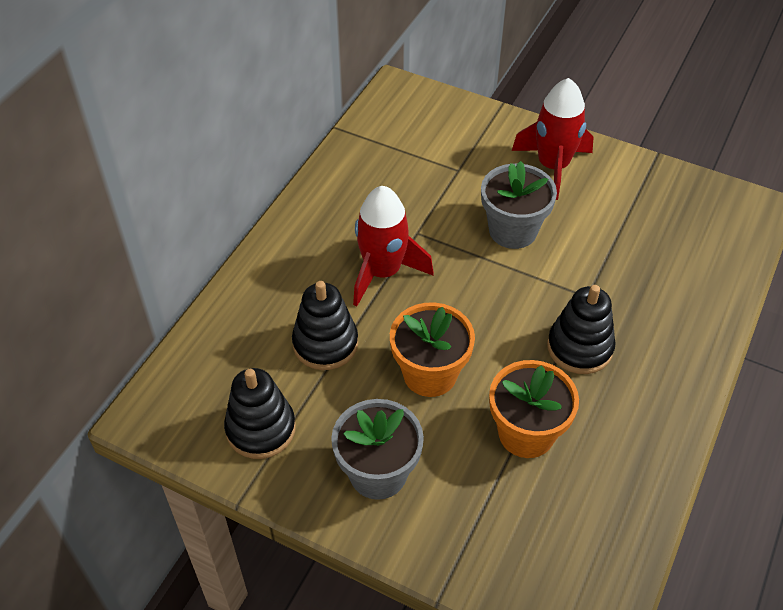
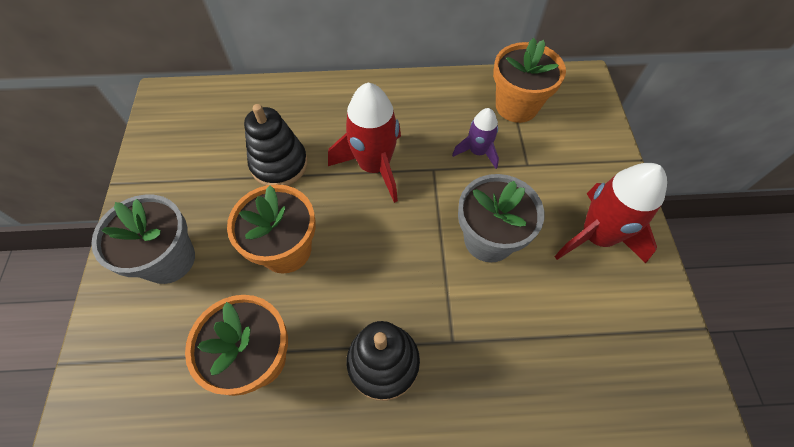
camera: 60 degrees right, 10 degrees up
(261, 429) = (180, 164): black stacking toy -> none
(391, 144) = (516, 106): none -> orange flower pot
(421, 194) = (477, 152): none -> purple rocket

